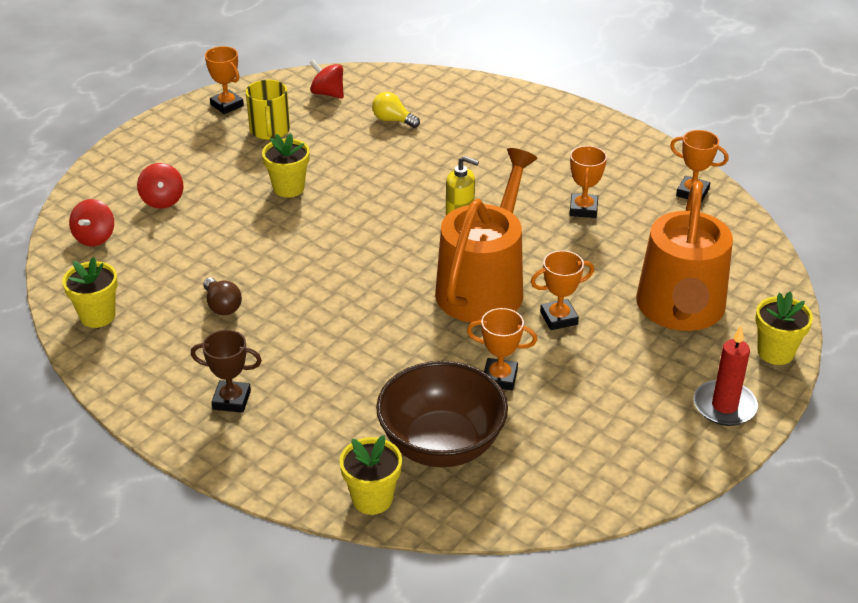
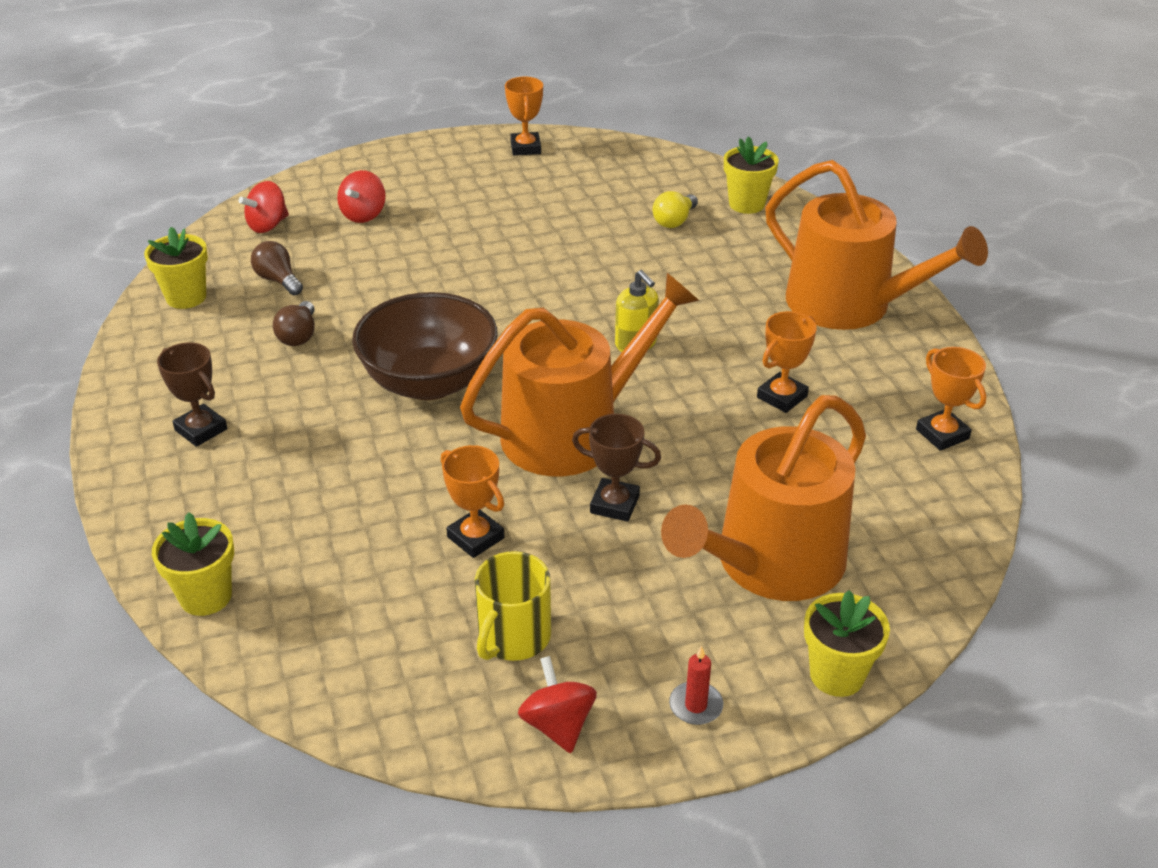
camera: 35 degrees right, 0 degrees up
(156, 274) = (278, 280): none -> brown light bulb
(269, 130) = (538, 186): yellow mug -> yellow mug (513, 637)
(288, 188) = (491, 249): yellow flower pot -> yellow flower pot (746, 204)
(328, 93) = (637, 171): red spinning top -> red spinning top (558, 725)
(393, 120) = (674, 221): yellow light bulb -> yellow light bulb turned 120 degrees counterclockwise
(441, 445) = (335, 577): brown bowl -> brown bowl (429, 382)
(558, 318) = (614, 504): orange trophy -> brown trophy
(562, 134) = (850, 305): none -> orange watering can
(724, 406) = (696, 705): red candle -> red candle, size x0.58

